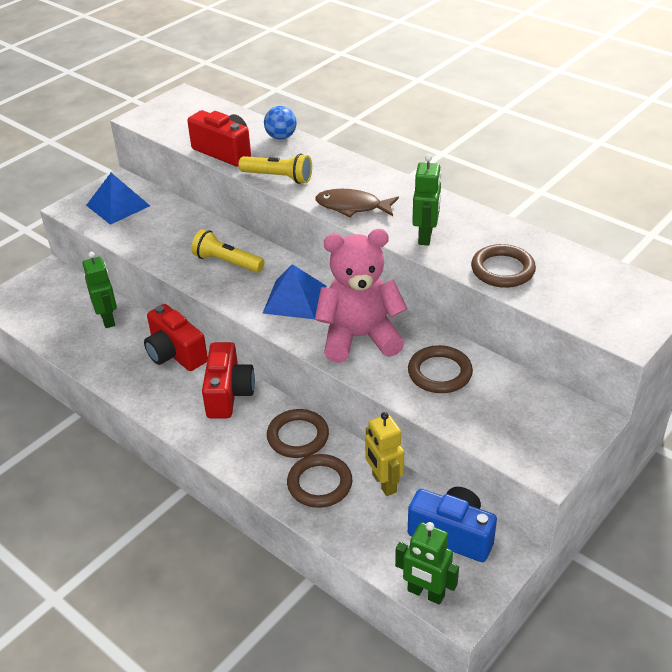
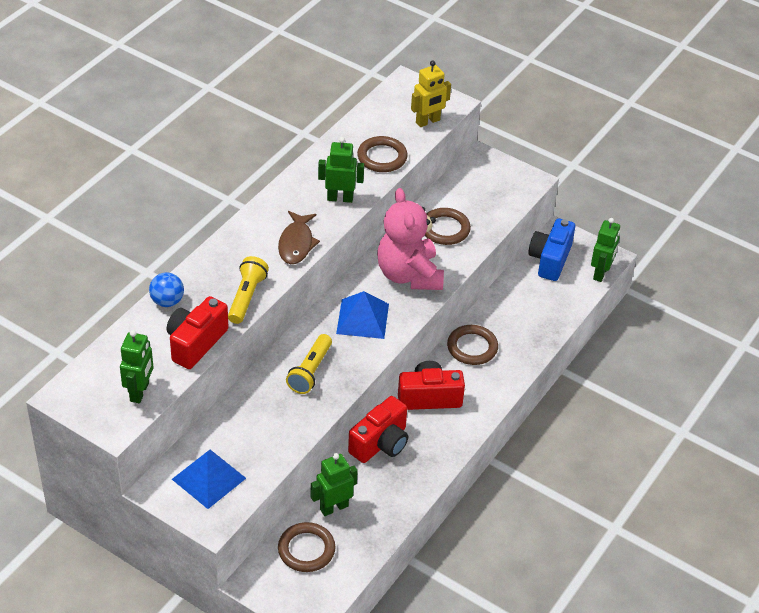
camera: 100 degrees left, 5 degrees up
(175, 127) = (140, 392): none -> green robot
(319, 484) = (518, 331): brown ring -> brown ring (306, 549)
(383, 483) = (511, 295): yellow robot -> yellow robot (428, 121)

